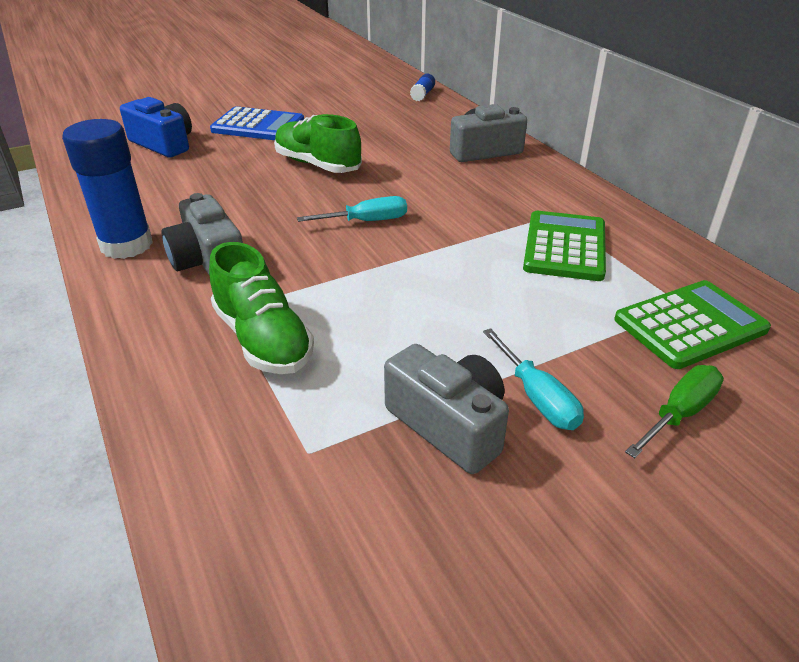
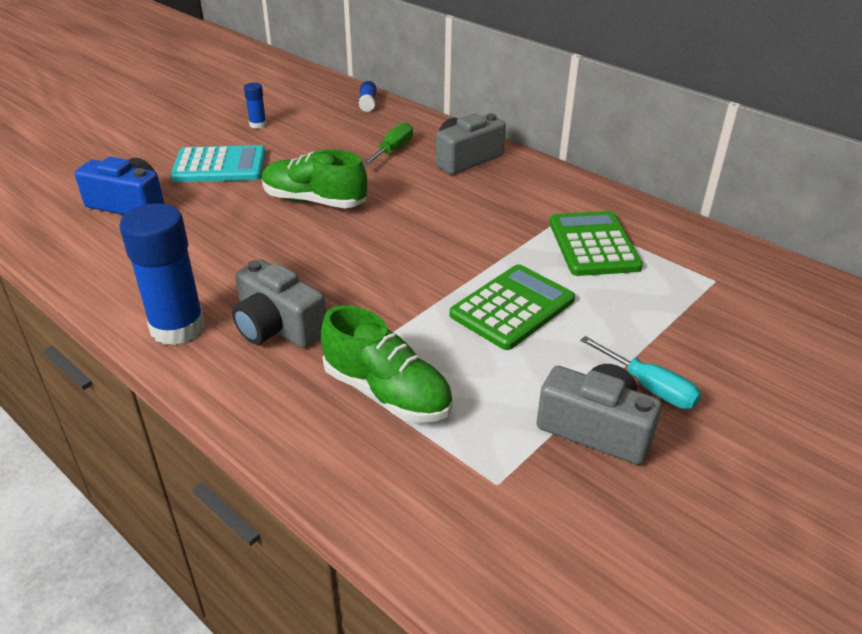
camera: 20 degrees left, 0 degrees up
(258, 126) = (219, 166): blue calculator -> turquoise calculator
(314, 99) = (258, 125): none -> blue glue stick
(366, 221) = (403, 253): turquoise screwdriver -> none
(679, 413) = (759, 373): green screwdriver -> green screwdriver (392, 150)
(690, 325) = (728, 296): green calculator -> green calculator (512, 307)

